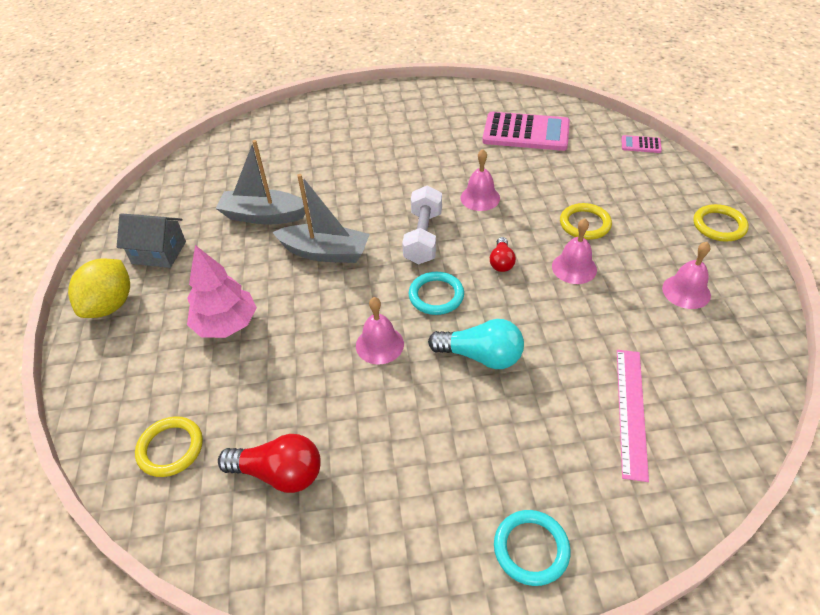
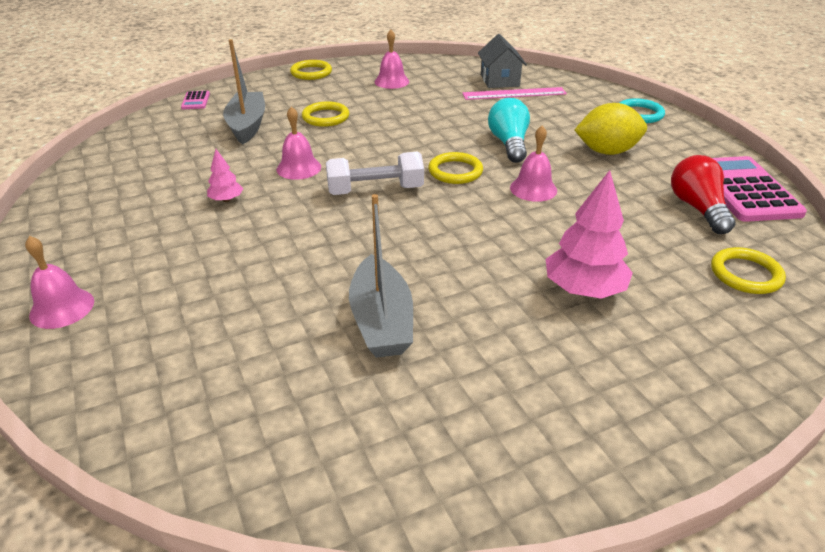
camera: 110 degrees left, 10 degrees down
(110, 305) = (640, 419): yellow lemon -> yellow lemon (606, 151)
(159, 252) = (510, 411): grey house -> grey house (499, 80)
(325, 252) = (429, 248): grey boat -> grey boat (247, 125)
(436, 295) = (455, 171): turquoise ring -> yellow ring
(442, 159) = (226, 200): none -> pink tree
(501, 262) = (394, 147): red light bulb -> none
(526, 132) = (168, 155): pink calculator -> pink calculator (744, 190)
(574, 268) = (386, 118): pink bell -> pink bell (62, 308)

